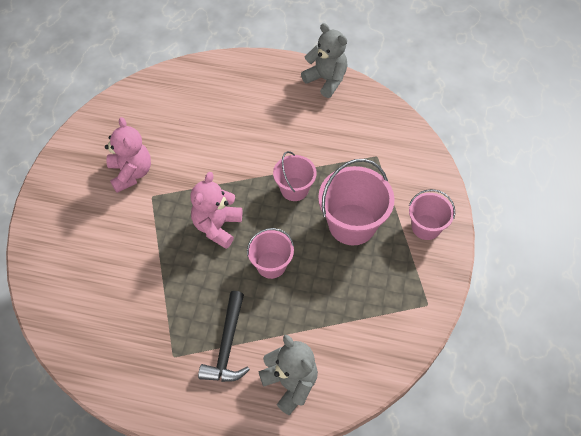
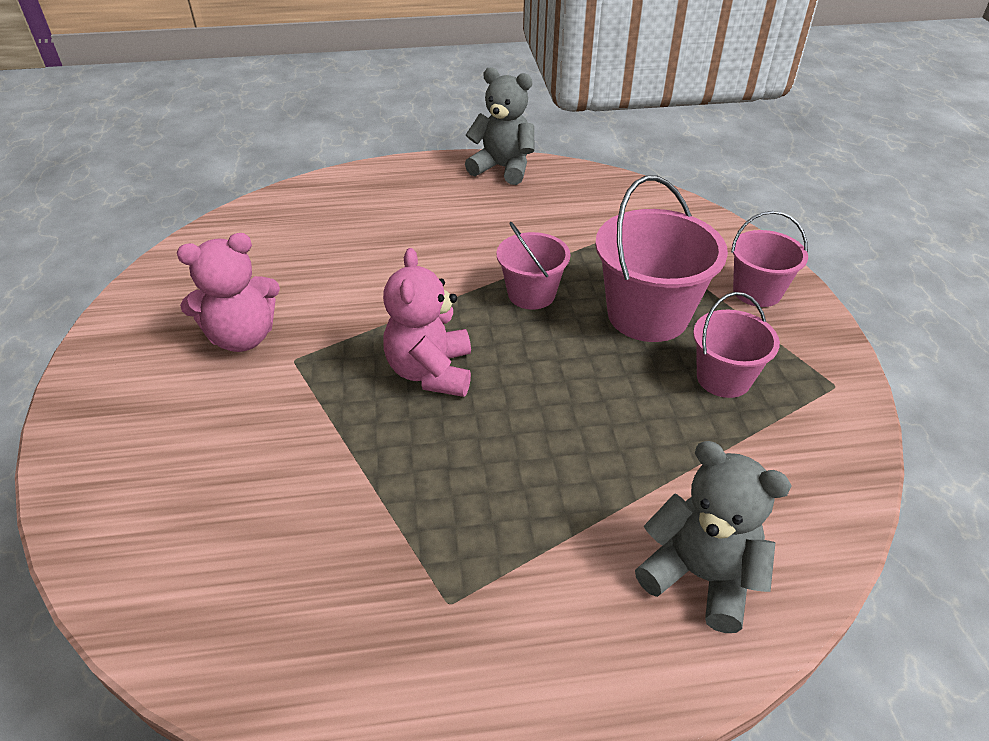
camera: 20 degrees left, 15 degrees down
(131, 173) = (243, 337): pink teddy bear -> pink teddy bear turned 105 degrees clockwise
(227, 345) = (546, 549): black hammer -> none
(271, 265) = (553, 401): pink bucket -> pink bucket (723, 378)

